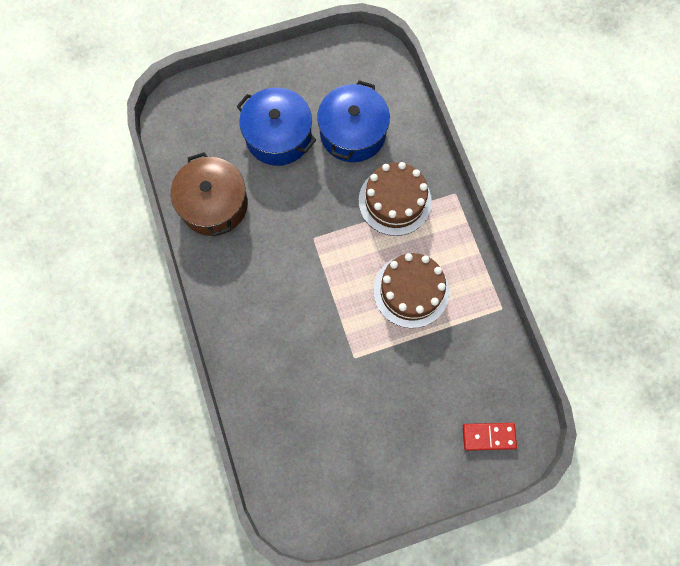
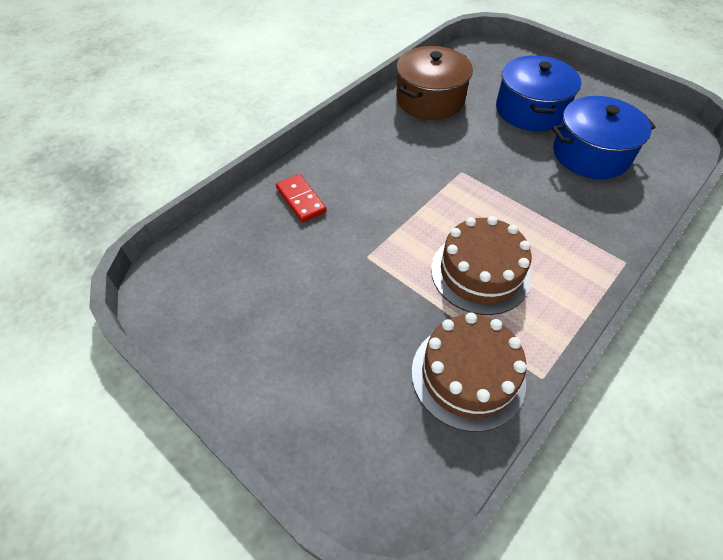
camera: 60 degrees right, 20 degrees down
(395, 201) = (561, 215): brown cake -> brown cake (468, 375)
(488, 436) = (366, 446): red domino -> red domino (301, 200)

